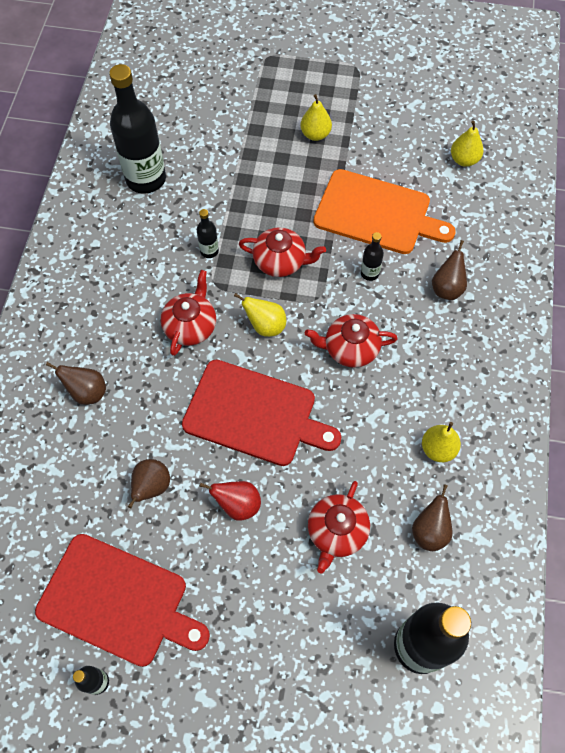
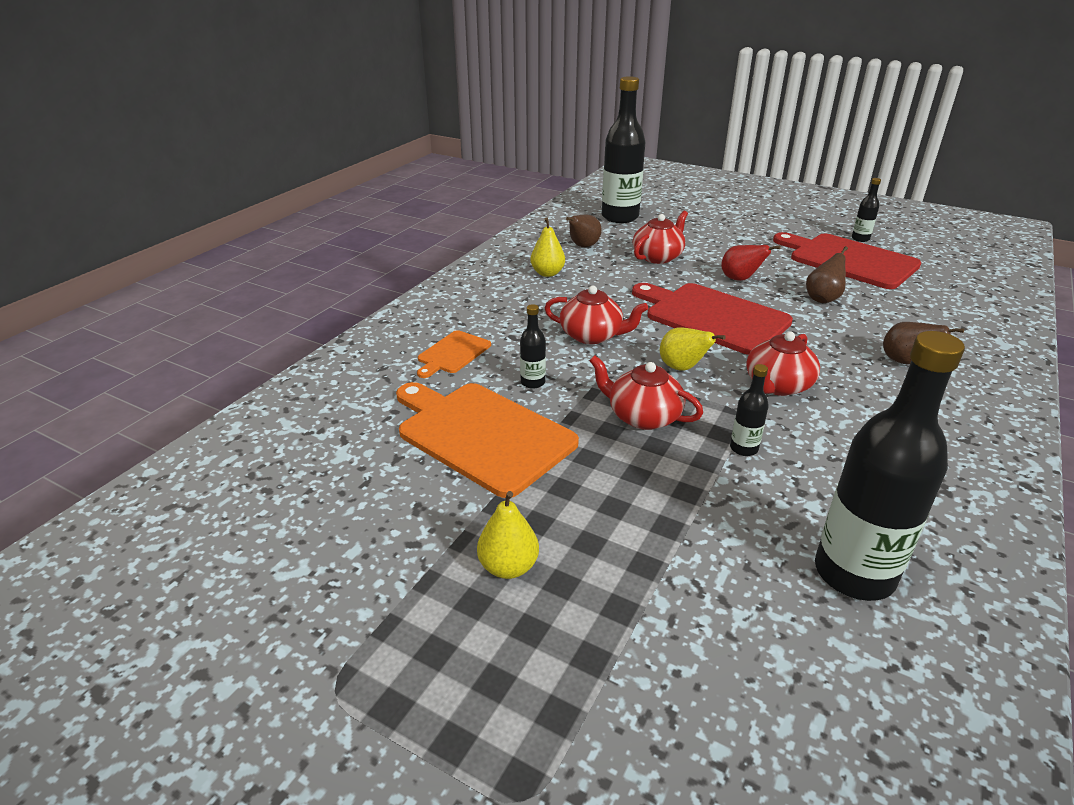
camera: 160 degrees left, 30 degrees down
(447, 288) = (453, 353): brown pear -> orange cutting board
(464, 160) = (302, 465): yellow pear -> none

